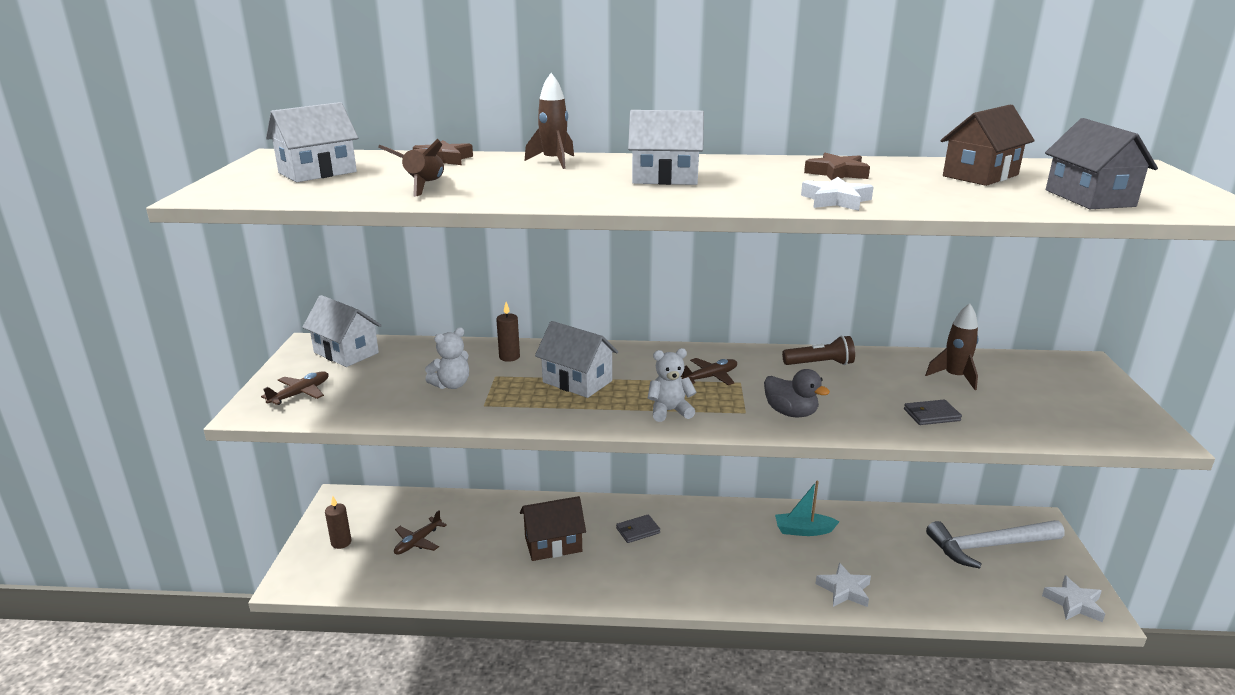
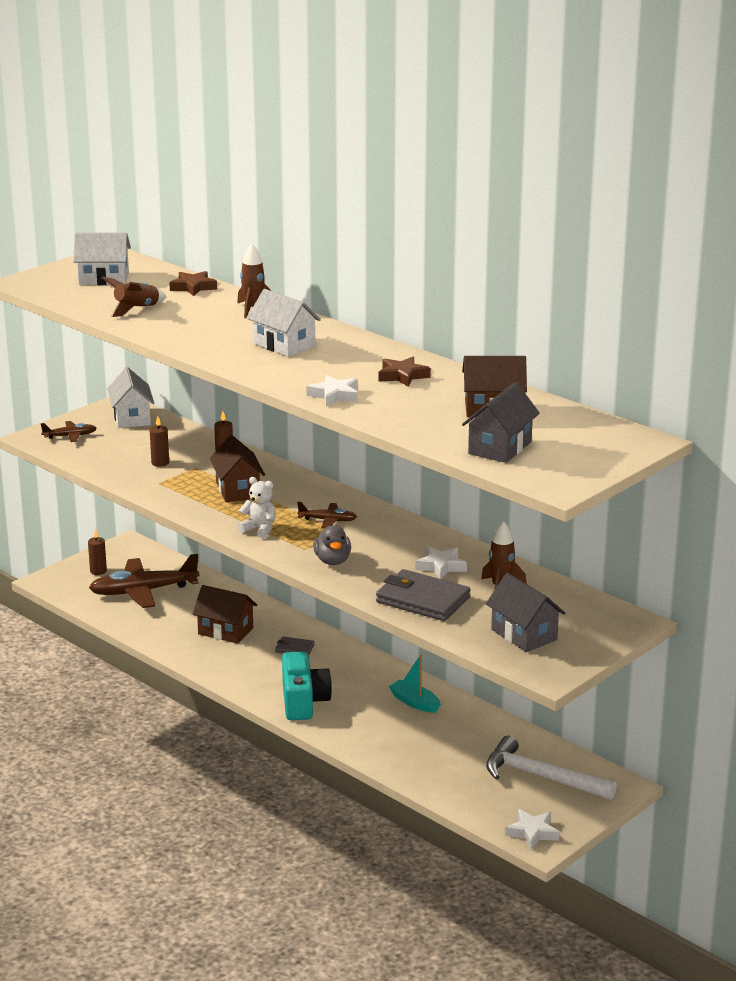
camera: 40 degrees right, 0 degrees up
(418, 542) = (144, 591): brown plane -> brown plane, size x2.07
(451, 385) = (160, 463): white teddy bear -> brown candle
(577, 381) = (238, 490): white house -> brown house
(723, 580) = (303, 701): none -> turquoise camera
(820, 364) = (423, 542): brown flashlight -> none
(844, 590) = (377, 745): white star -> white star (441, 566)
(931, 415) = (422, 600): grey wallet -> grey wallet, size x1.99
(1060, 409) = (524, 635): none -> grey house

